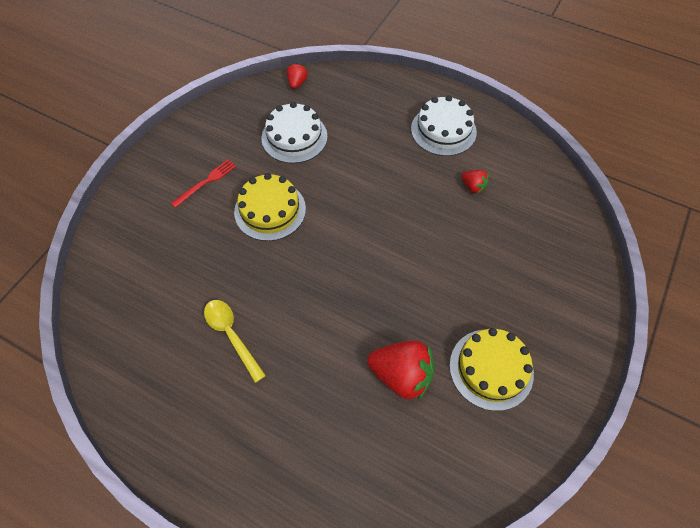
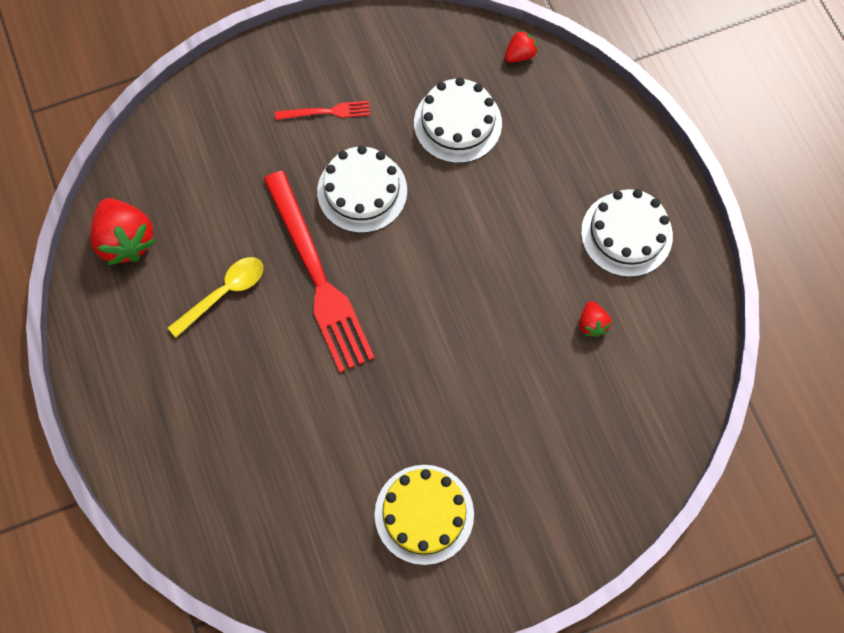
camera: 40 degrees right, 10 degrees up
(231, 335) = (224, 293): yellow spoon -> yellow spoon turned 45 degrees clockwise
(270, 210) = (362, 191): yellow cake -> white cake
(287, 278) = (318, 276): none -> red fork
(401, 375) = (338, 452): red strawberry -> red strawberry (126, 240)

